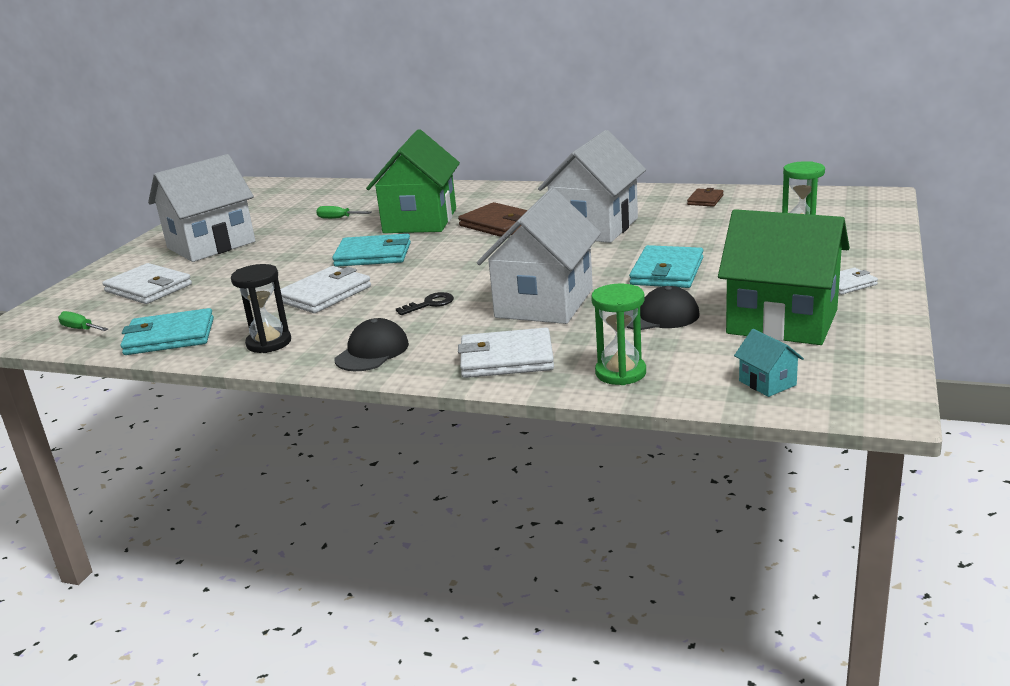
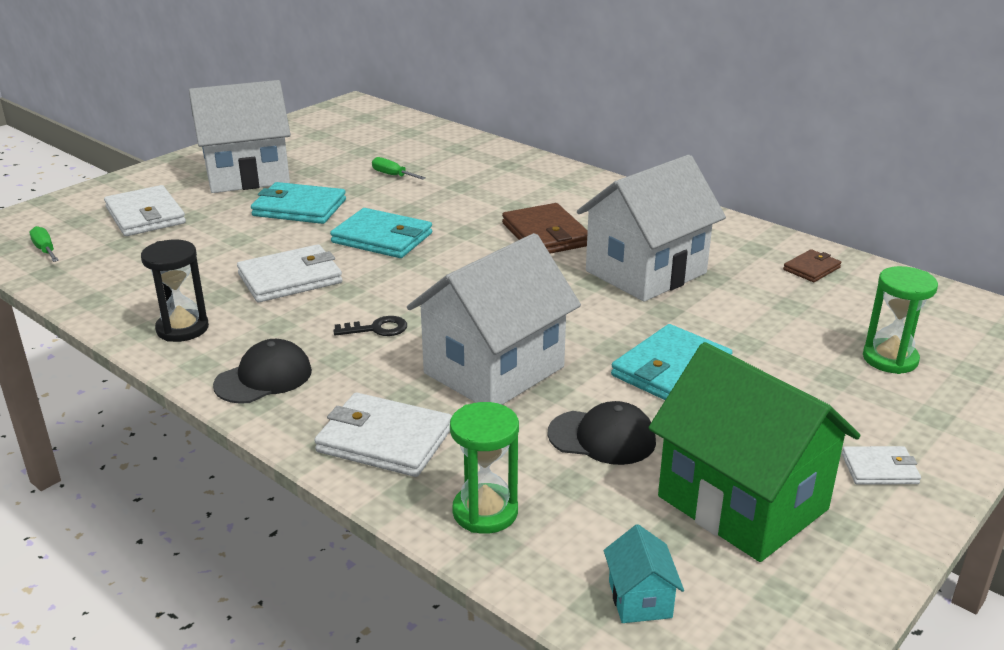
camera: 20 degrees right, 5 degrees up
(169, 337) = (107, 287): turquoise wallet -> turquoise wallet (299, 208)
(420, 221) = (469, 204): green house -> none

